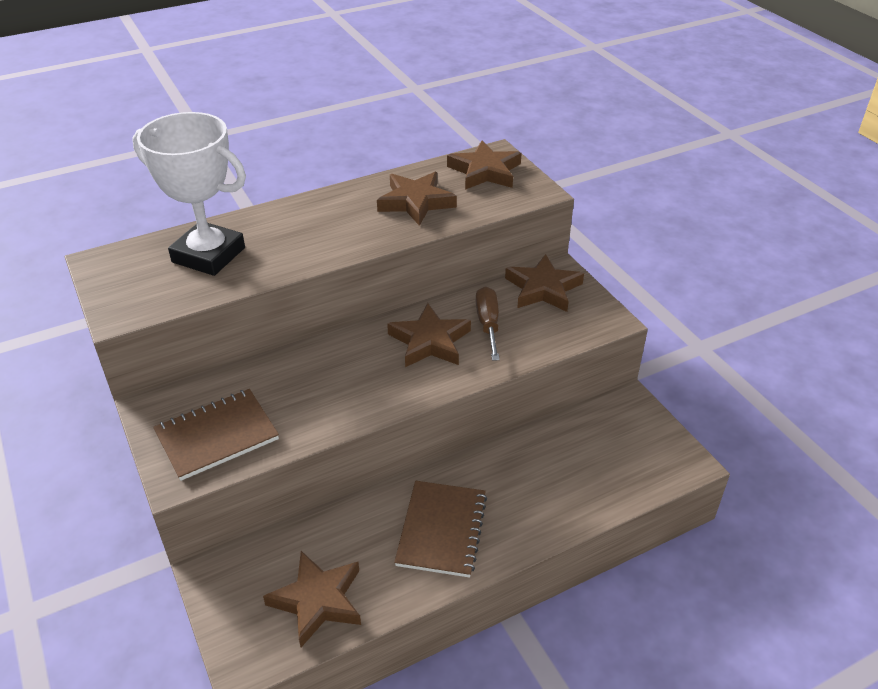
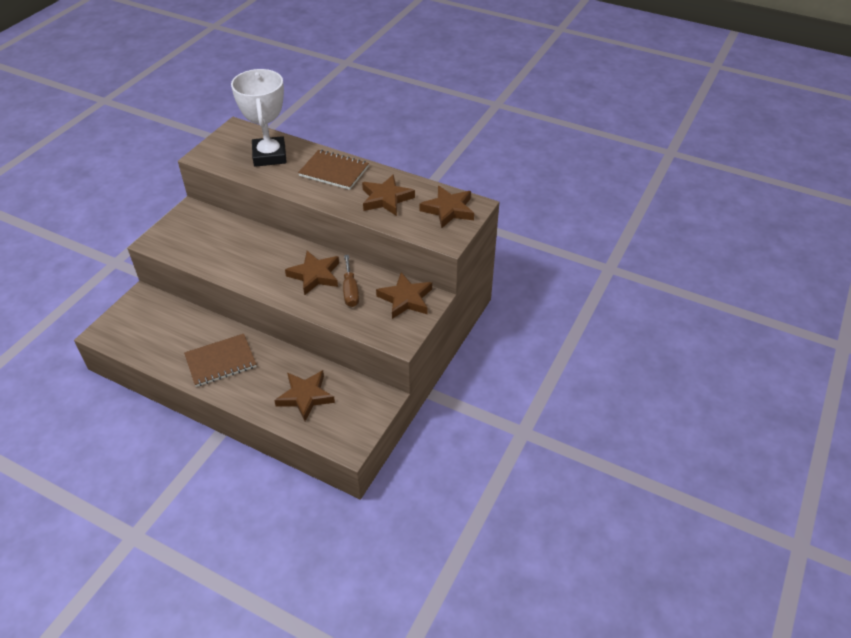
camera: 55 degrees right, 5 degrees up
(217, 436) = (186, 239): brown notebook -> brown notebook (334, 171)
(317, 601) = (148, 339): brown star -> brown star (305, 397)
(488, 324) = (350, 291): brown screwdriver -> brown screwdriver turned 120 degrees clockwise

